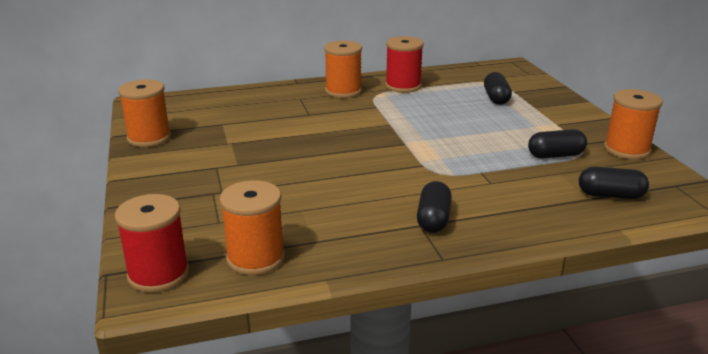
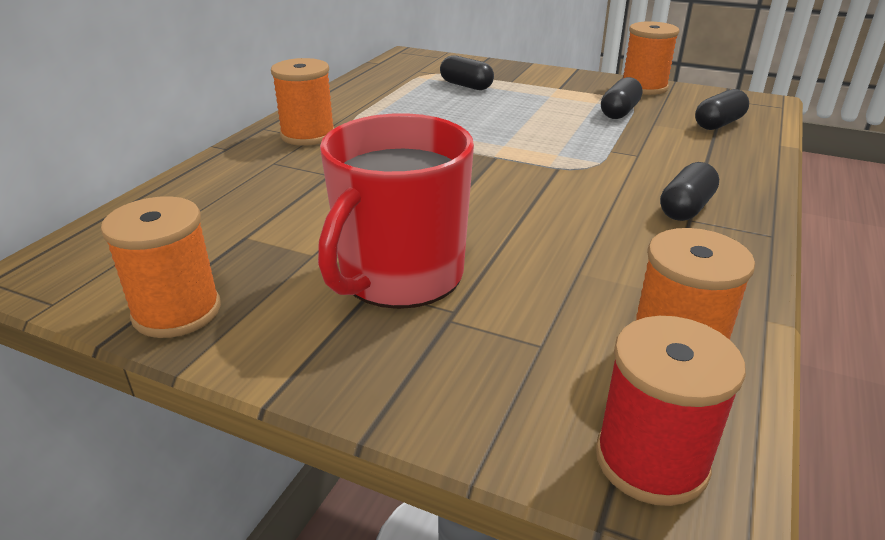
camera: 50 degrees left, 5 degrees up
(234, 168) = (400, 276): none -> red mug
(403, 86) = (358, 106): red spool -> none
(433, 219) = (685, 208): black capsule -> black capsule turned 75 degrees clockwise

